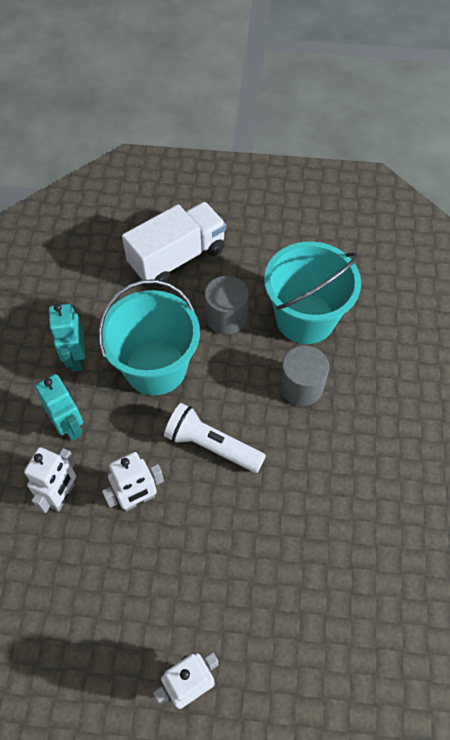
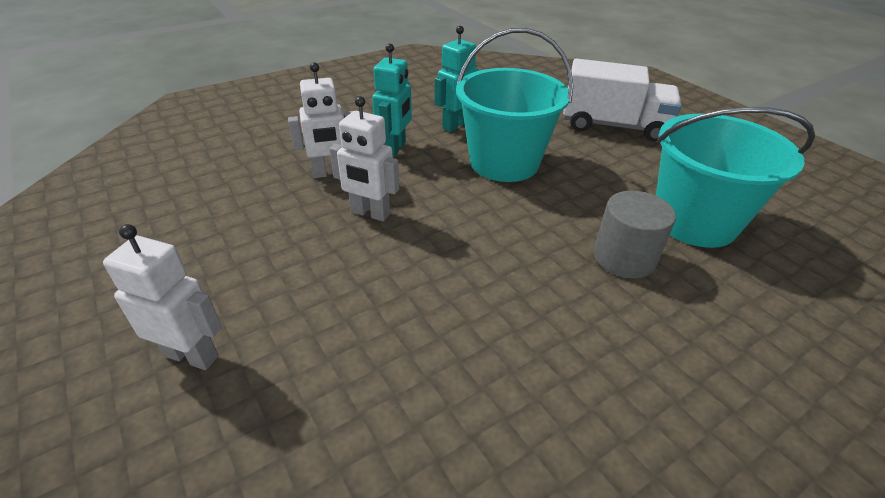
camera: 50 degrees right, 20 degrees down
(211, 445) = (477, 230): white flashlight -> none
(226, 317) = (609, 175): grey cylinder -> none

